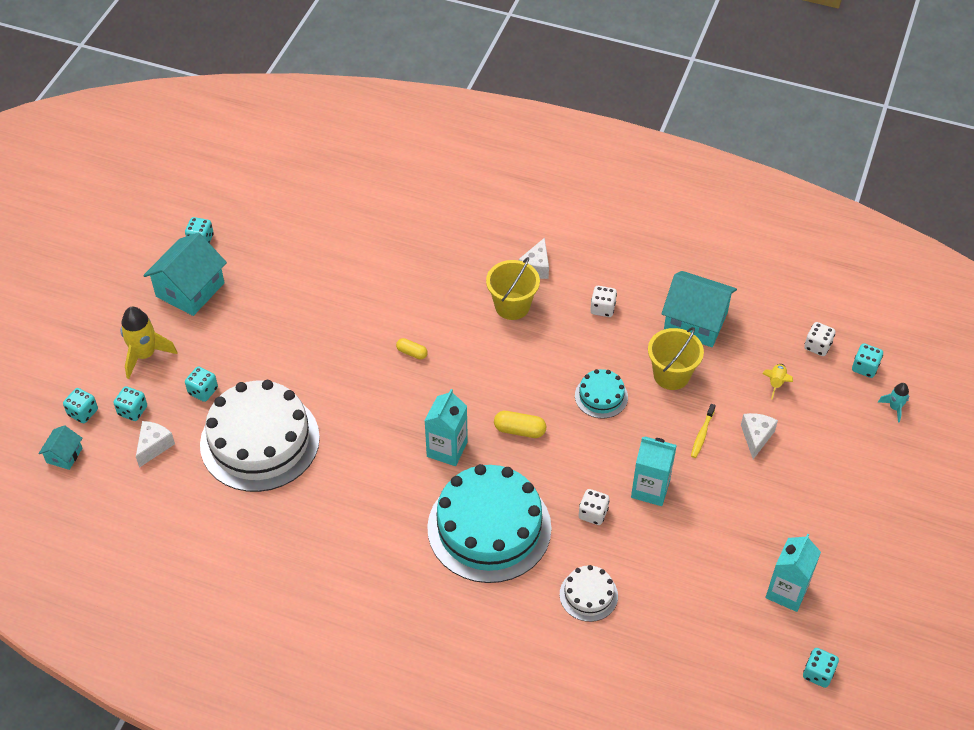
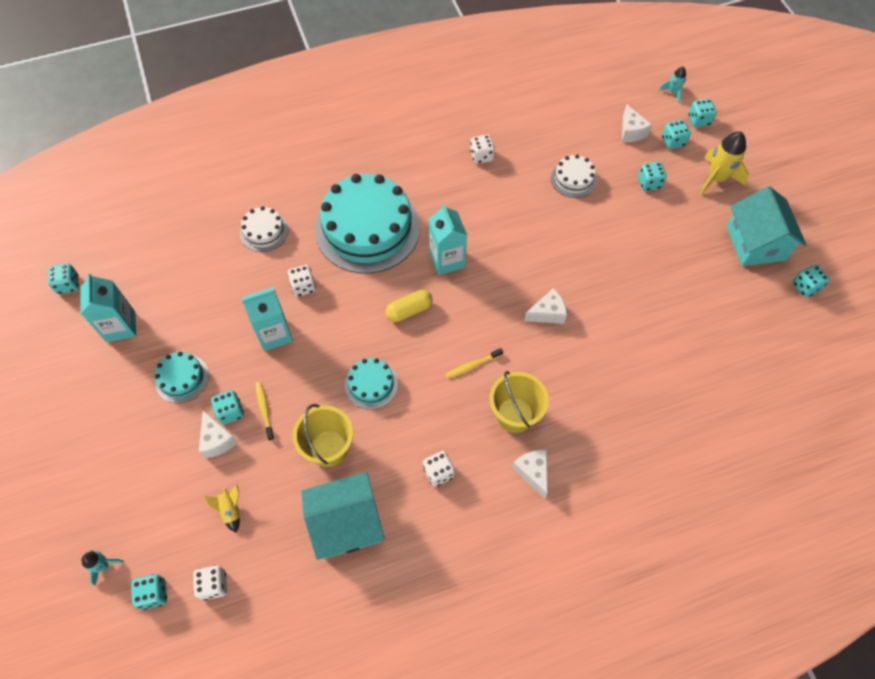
camera: 140 degrees right, 10 degrees up
(64, 455) = (673, 92): turquoise house -> turquoise rocket
(260, 441) = (573, 179): white cake -> white cake, size x0.46
(313, 523) = (481, 156): none -> white dice
(412, 353) = (547, 313): yellow capsule -> white cheese
(509, 357) = (472, 365): none -> yellow toothbrush
(731, 451) = (230, 412): none -> turquoise dice
(756, 505) = (182, 378): none -> turquoise cake

